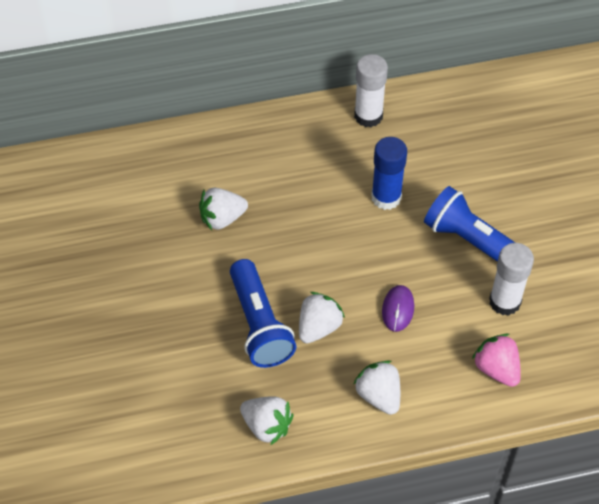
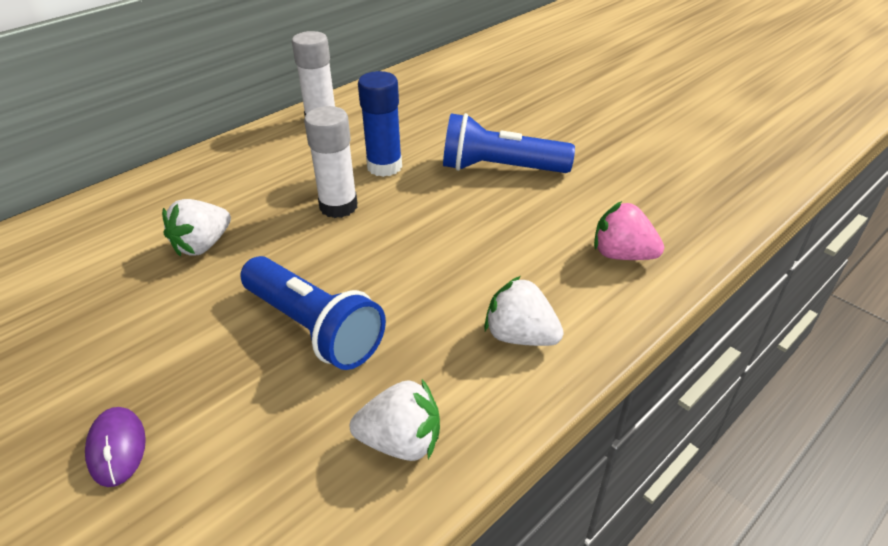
camera: 30 degrees left, 15 degrees down
(318, 327) = (393, 299): white strawberry -> none
(398, 309) = (471, 247): purple mouse -> purple mouse (117, 448)
(504, 302) = (573, 199): white glue stick -> white glue stick (338, 206)

